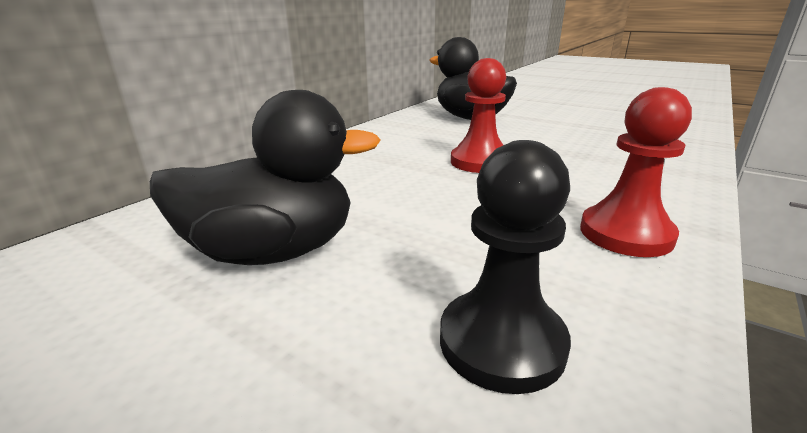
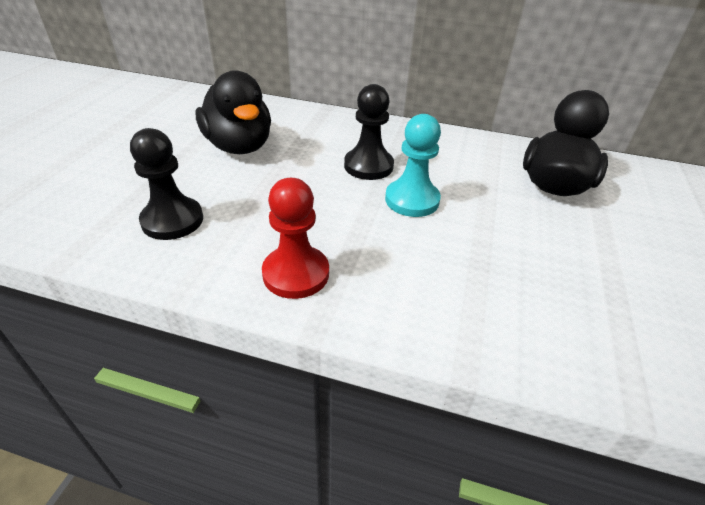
camera: 70 degrees right, 15 degrees up
(402, 171) = (368, 166): none -> black pawn
(480, 162) = (412, 200): red pawn -> turquoise pawn

